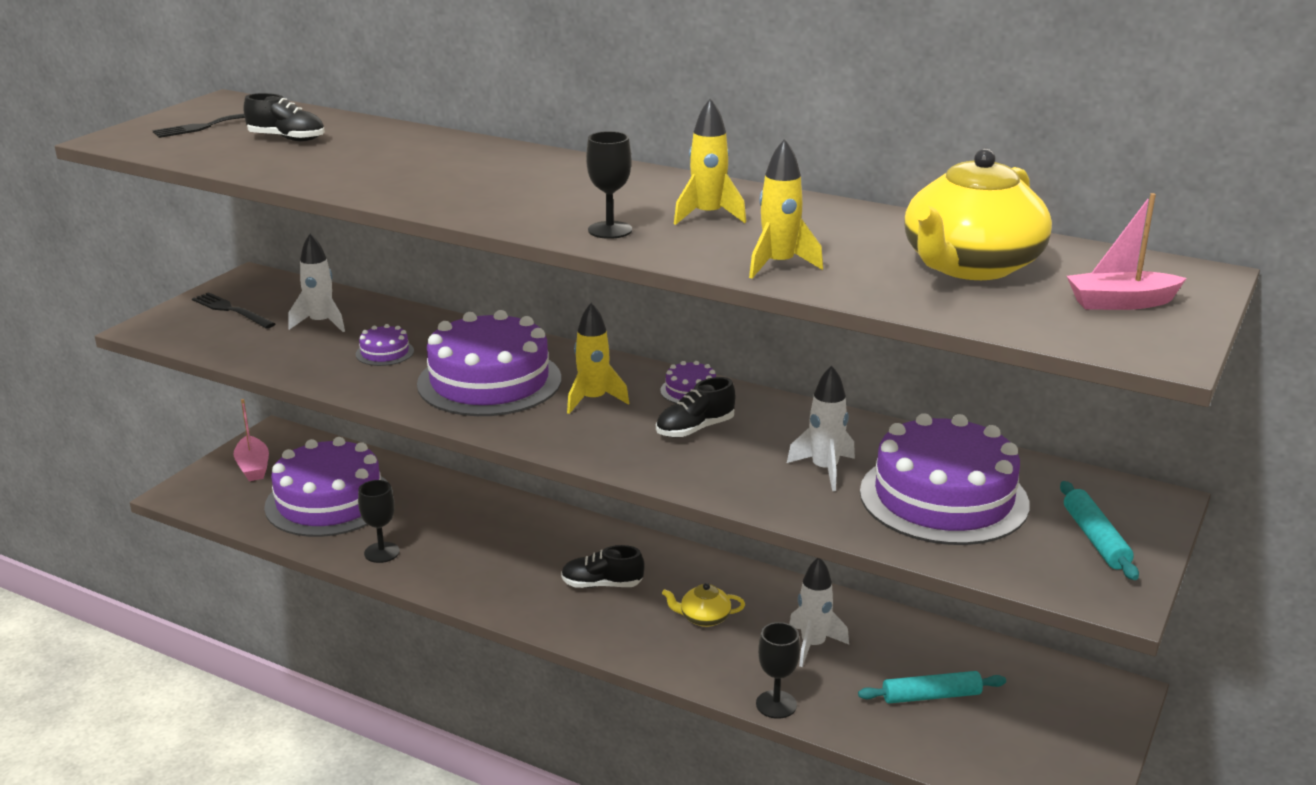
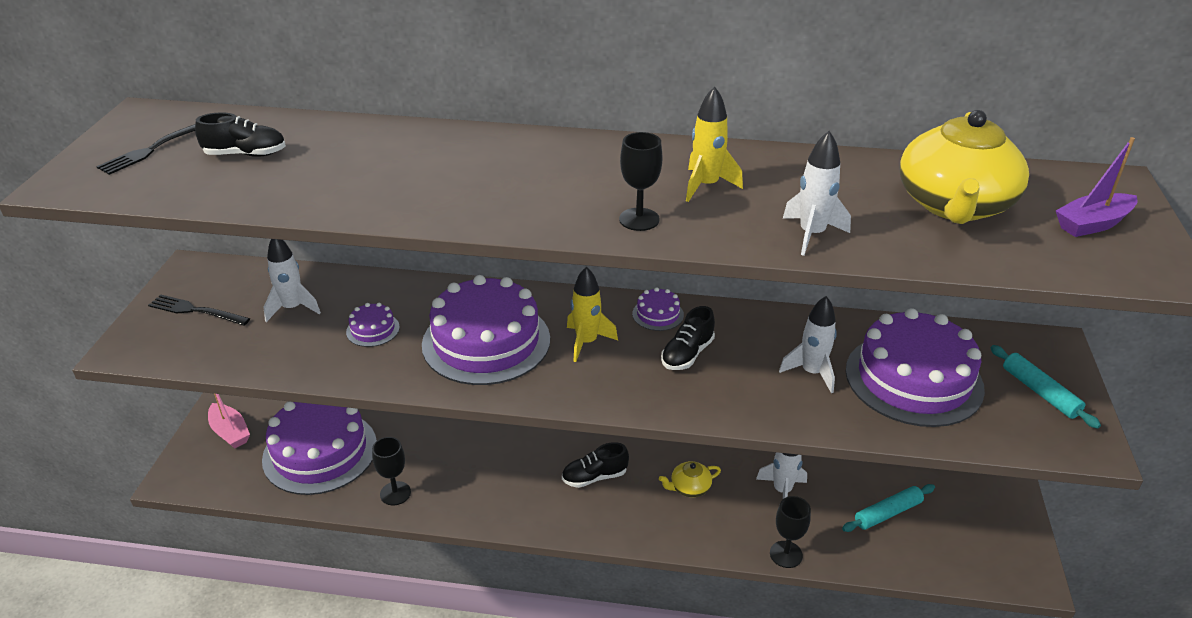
camera: 20 degrees left, 10 degrees up
(778, 265) = (811, 235): yellow rocket -> white rocket
(1120, 303) = (1092, 224): pink boat -> purple boat

